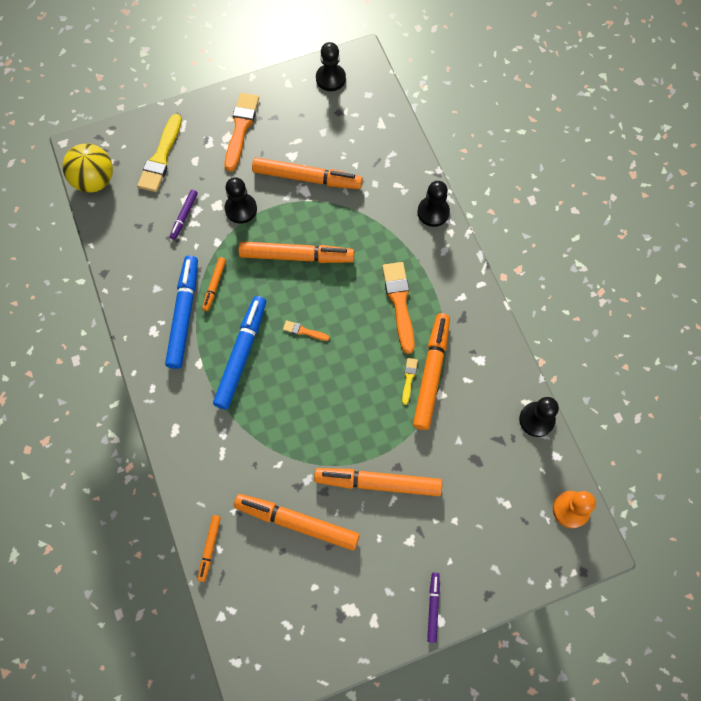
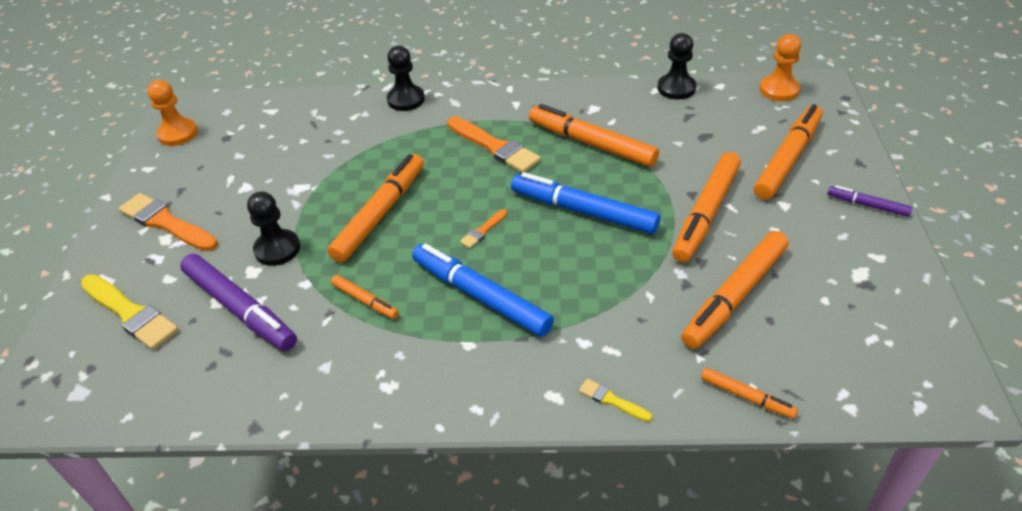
camera: 65 degrees left, 25 degrees down
(95, 180) = (93, 403): yellow ball -> none
(184, 216) = (240, 309): purple marker -> purple marker, size x2.00
(184, 314) = (386, 344): blue marker -> blue marker (583, 211)
(307, 178) = (286, 181): orange marker -> orange marker (787, 159)
(330, 78) = (178, 134): black pawn -> orange pawn
(399, 302) = (495, 147): orange brush -> orange brush turned 150 degrees counterclockwise
(409, 379) = (589, 161): yellow brush -> yellow brush (612, 400)

